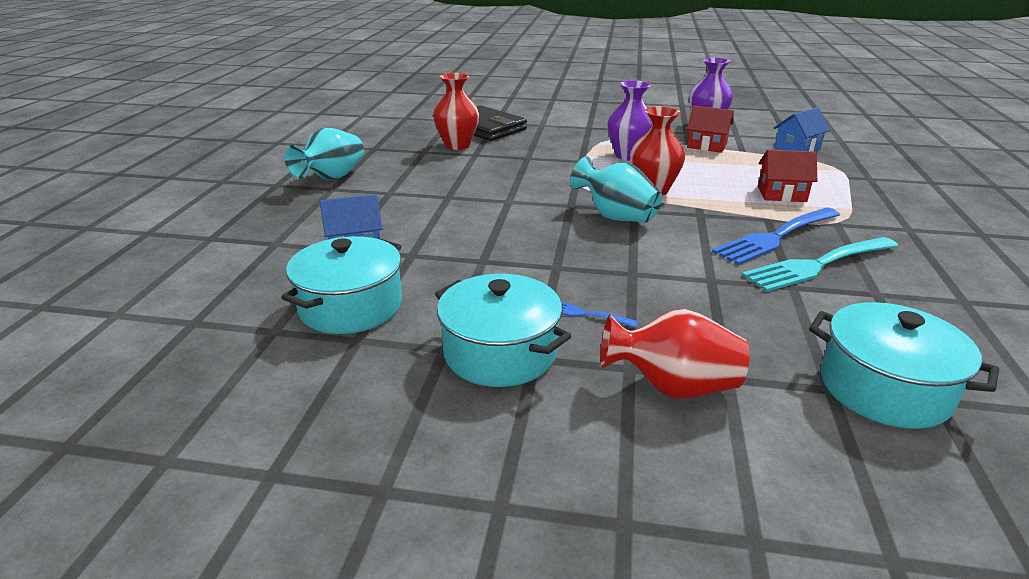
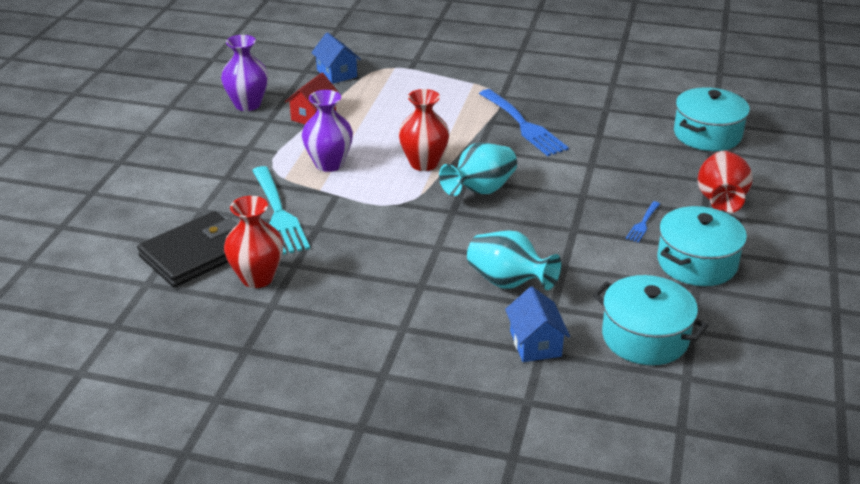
camera: 85 degrees left, 5 degrees up
(332, 177) = (346, 378): turquoise vase -> turquoise vase (508, 282)
(781, 194) = (442, 105): red house -> none
(817, 265) = (568, 119): turquoise fork -> turquoise fork (279, 214)

